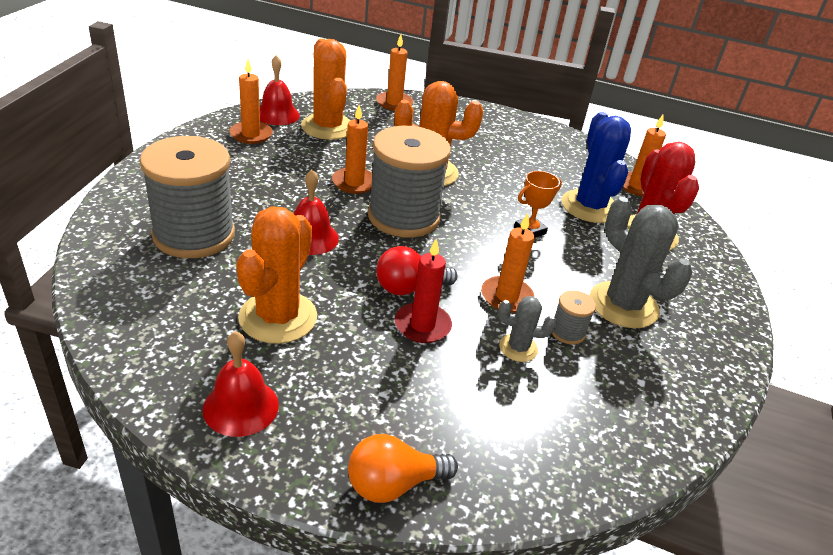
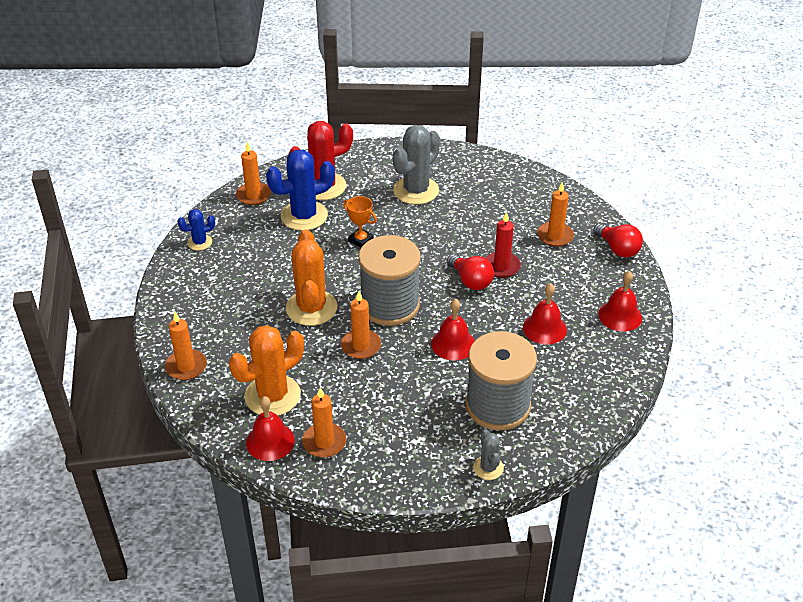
camera: 105 degrees left, 5 degrees up
(278, 317) = (544, 328): orange cactus -> red bell
(393, 484) = (617, 249): orange light bulb -> red light bulb
(506, 297) = (446, 238): orange candle -> orange candle (555, 236)
(518, 348) = (490, 226): grey cactus -> grey cactus (488, 468)
(563, 142) = (200, 242): none -> blue cactus
(567, 332) = (460, 209): grey spool -> none

